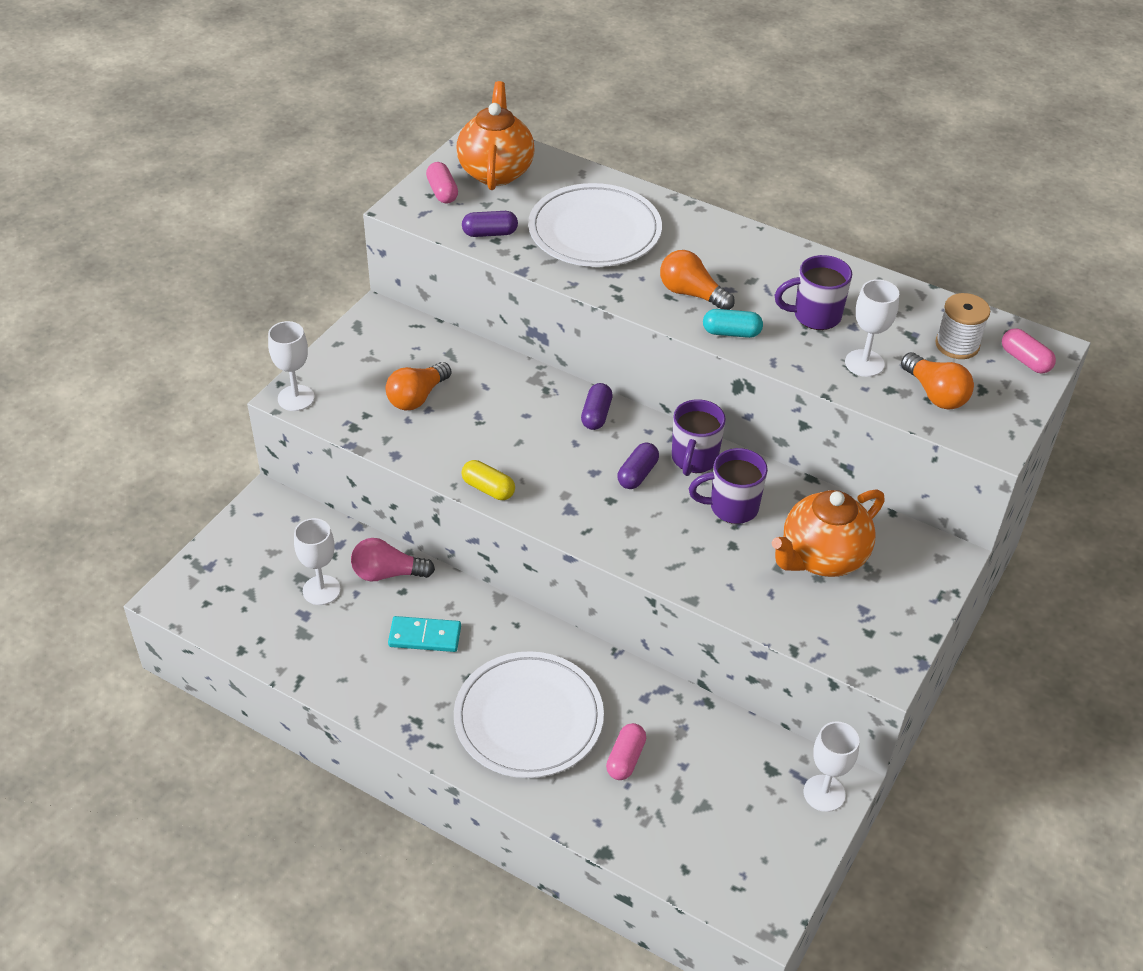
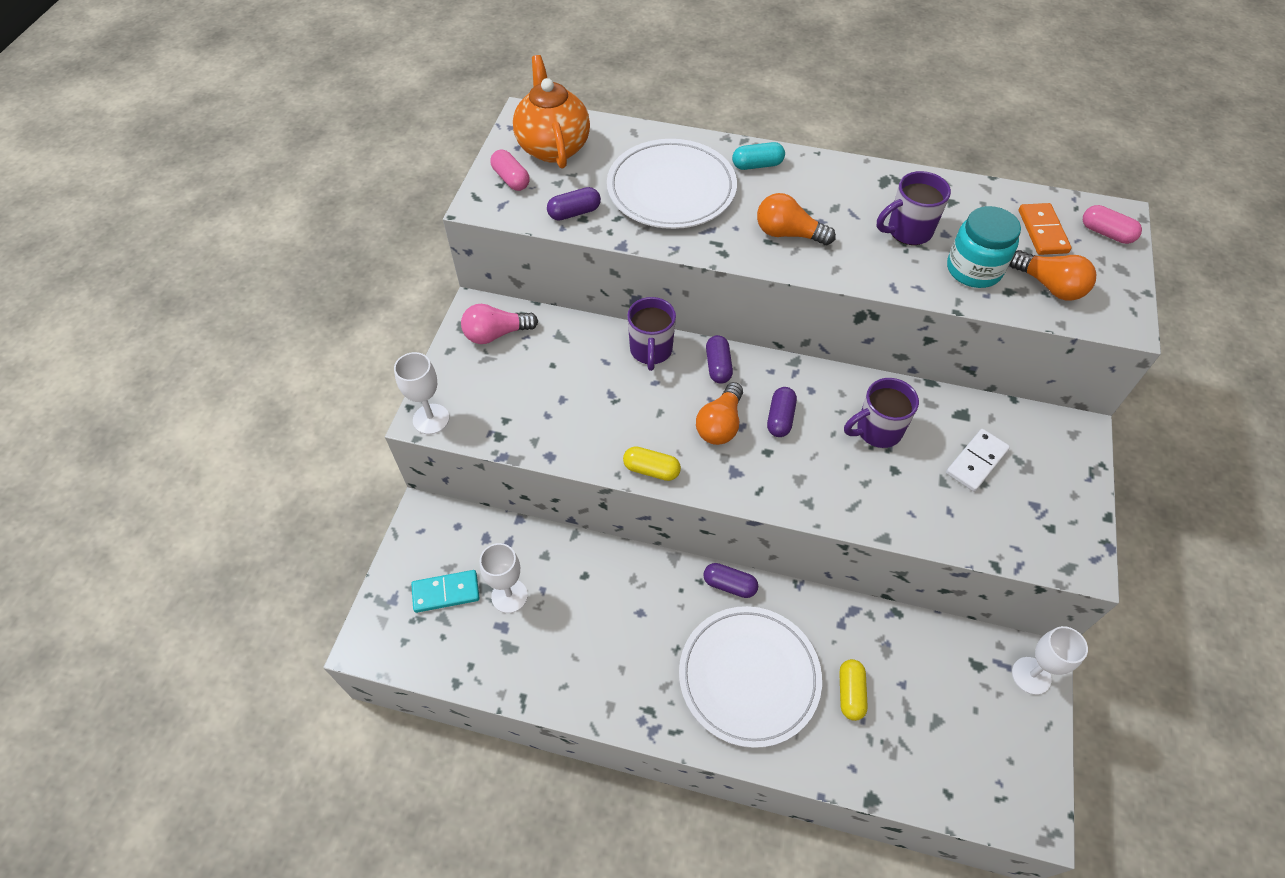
camera: 15 degrees left, 10 degrees up
(387, 573) = (564, 561): pink light bulb -> pink light bulb (496, 334)
(417, 397) = (547, 389): orange light bulb -> orange light bulb (720, 424)
(425, 636) = (623, 617): turquoise domino -> turquoise domino (446, 592)
(545, 635) = (729, 585): none -> purple capsule
(625, 759) = (850, 693): pink capsule -> yellow capsule
(694, 459) = (823, 390): purple mug -> purple mug (651, 351)
(731, 333) = (842, 266): turquoise capsule -> turquoise capsule (757, 165)
(822, 558) = (976, 462): orange teapot -> white domino
(864, 363) = (973, 269): white goblet -> turquoise jar
(957, 345) = (1042, 231): white spool -> orange domino

